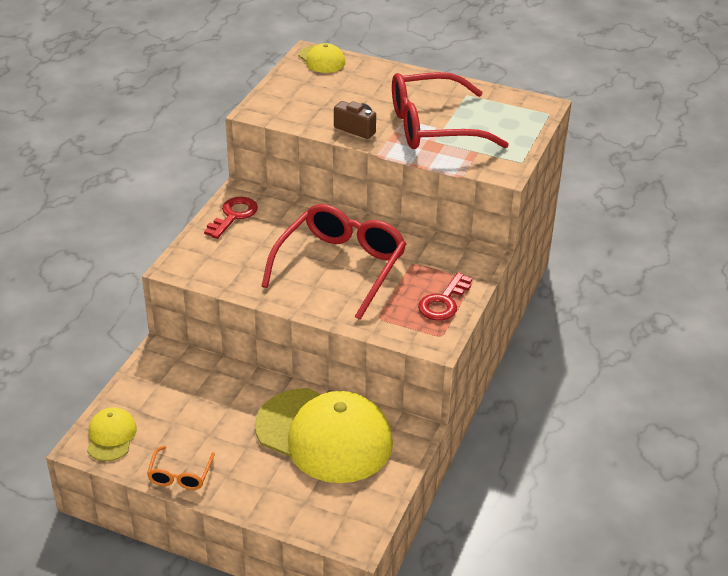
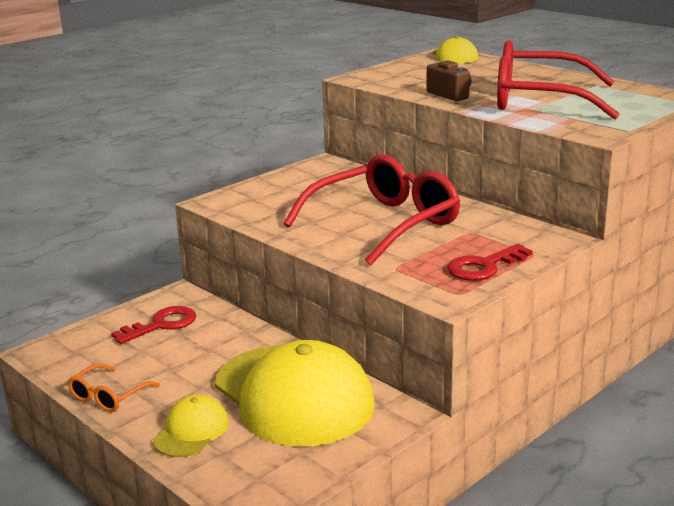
camera: 25 degrees right, 15 degrees down
(111, 436) = (71, 349): yellow cap -> yellow cap (191, 431)
(233, 216) = (304, 176): red key -> red key (161, 325)

